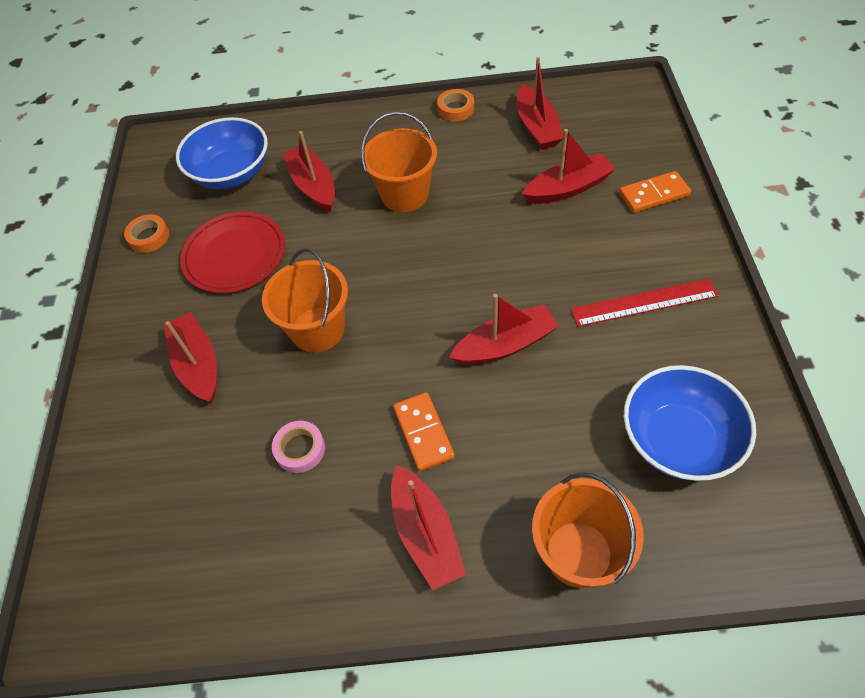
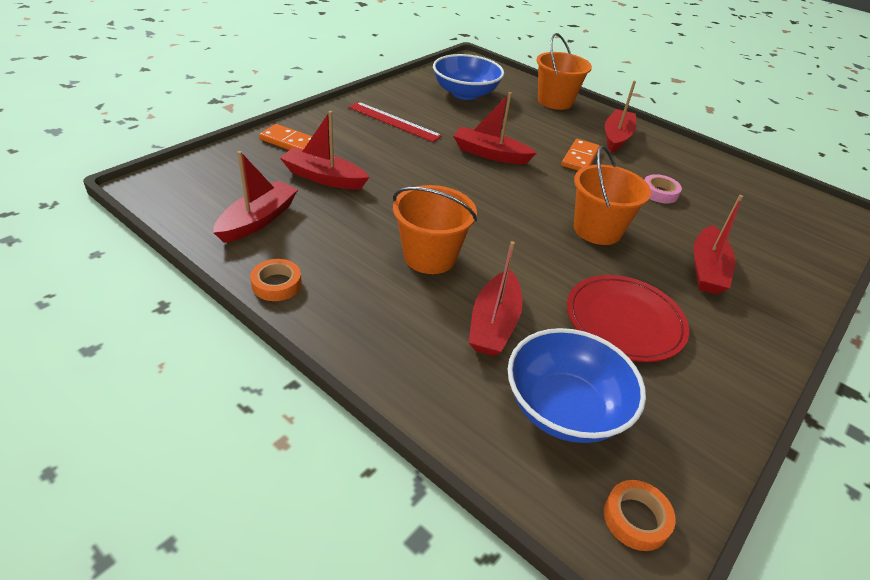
camera: 145 degrees left, 15 degrees down
(149, 237) = (709, 407): orange tape -> orange tape (636, 518)

